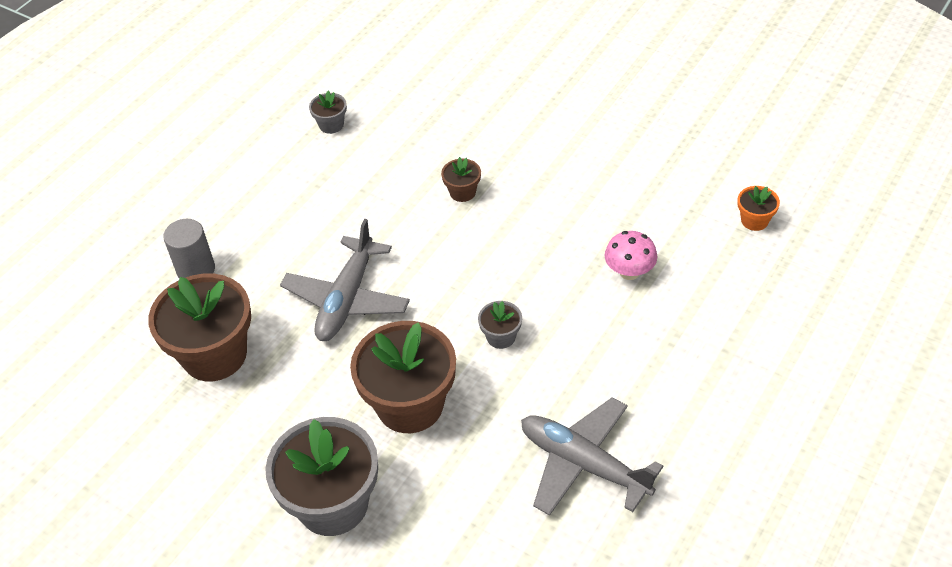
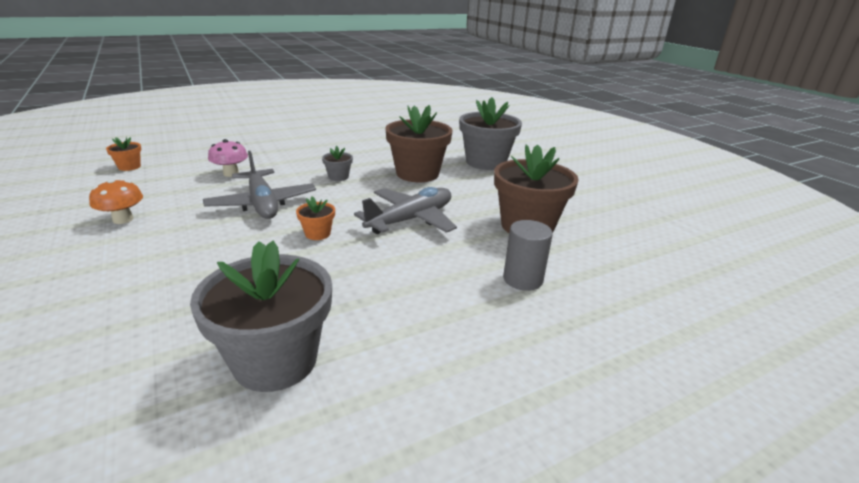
camera: 155 degrees left, 20 degrees down
(331, 125) = (275, 360): grey flower pot -> grey flower pot, size x2.24
(418, 232) = (317, 234): none -> orange flower pot
(462, 192) = (250, 243): brown flower pot -> none
(584, 464) = (359, 140): grey plane -> grey plane (262, 204)
(609, 159) = (123, 219): none -> orange mushroom

